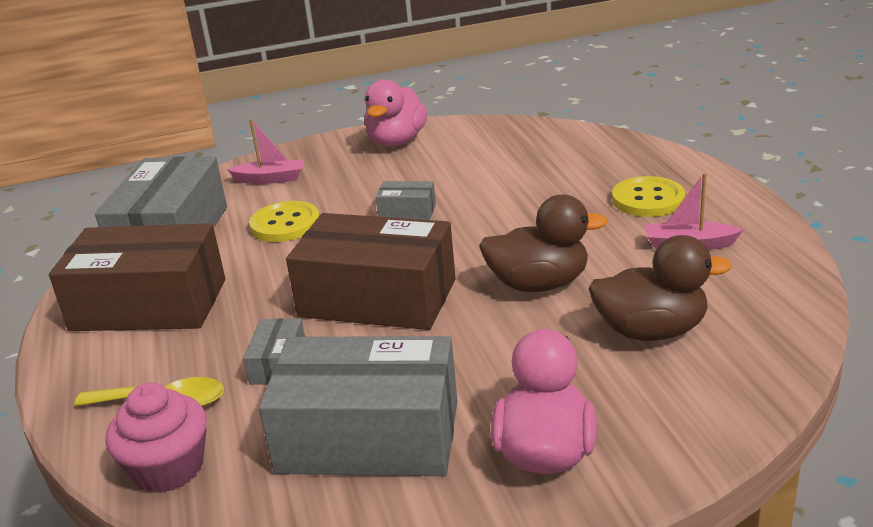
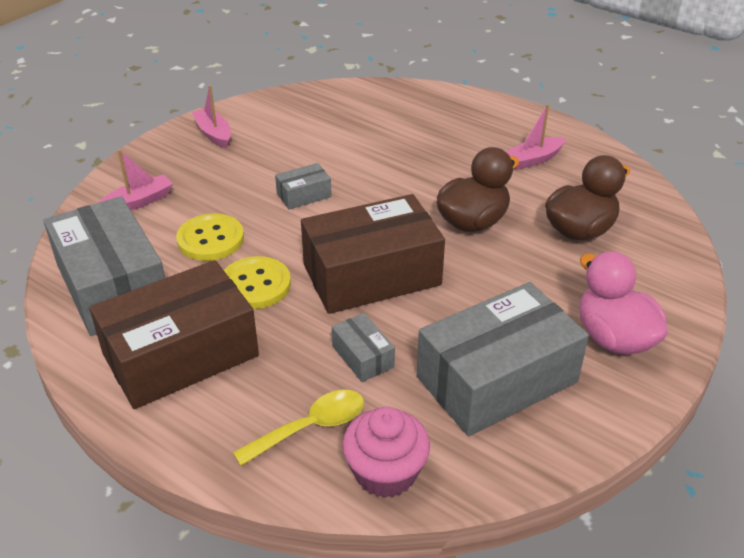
camera: 40 degrees left, 10 degrees up
(396, 141) = (213, 134): pink duck -> pink boat
(648, 199) = (469, 132): yellow button -> yellow button (255, 285)

